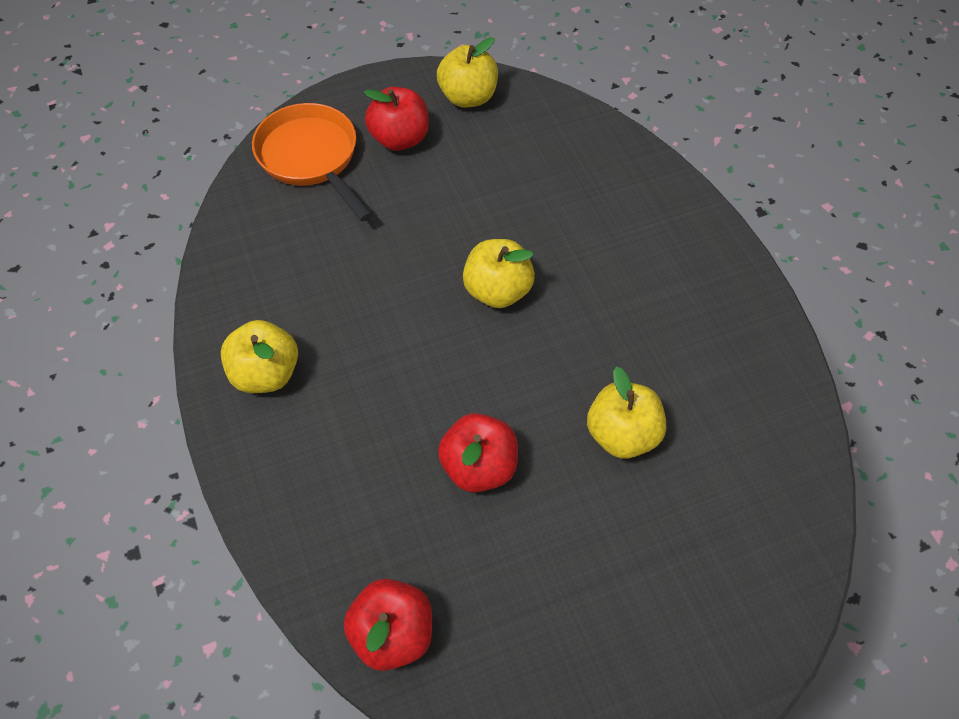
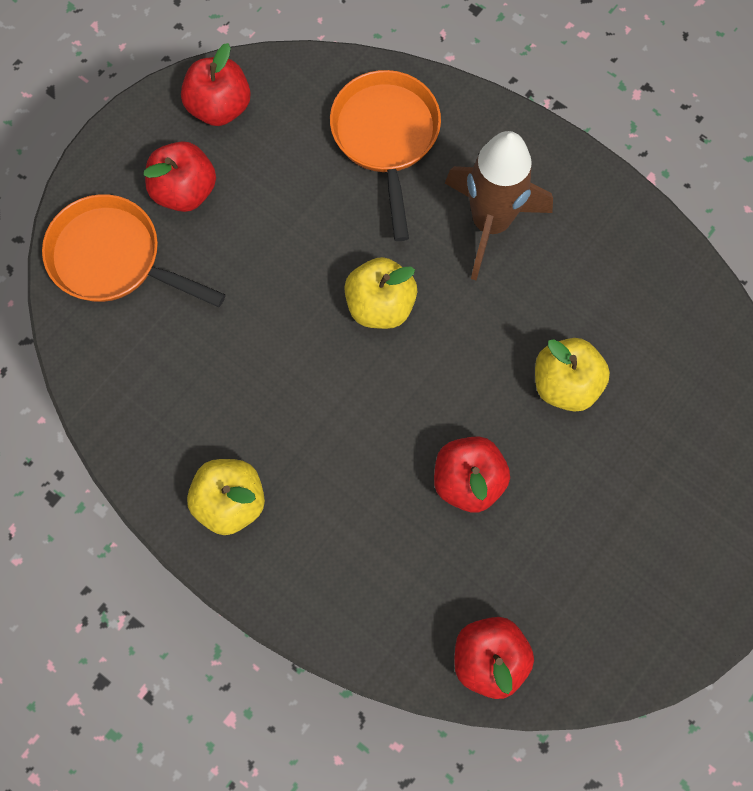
camera: 30 degrees left, 15 degrees up
(468, 97) = (219, 107): yellow apple -> red apple
(587, 175) = (386, 137): none -> orange pan
(635, 276) = (490, 223): none -> brown rocket

